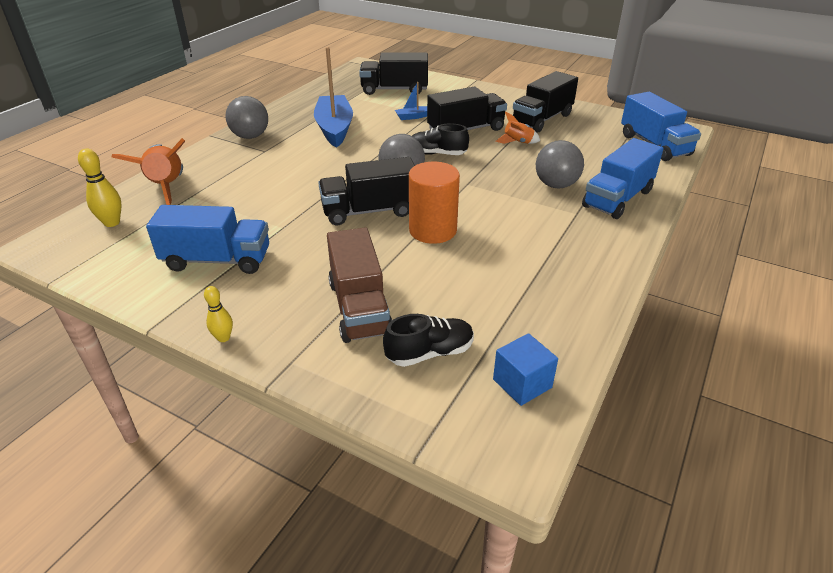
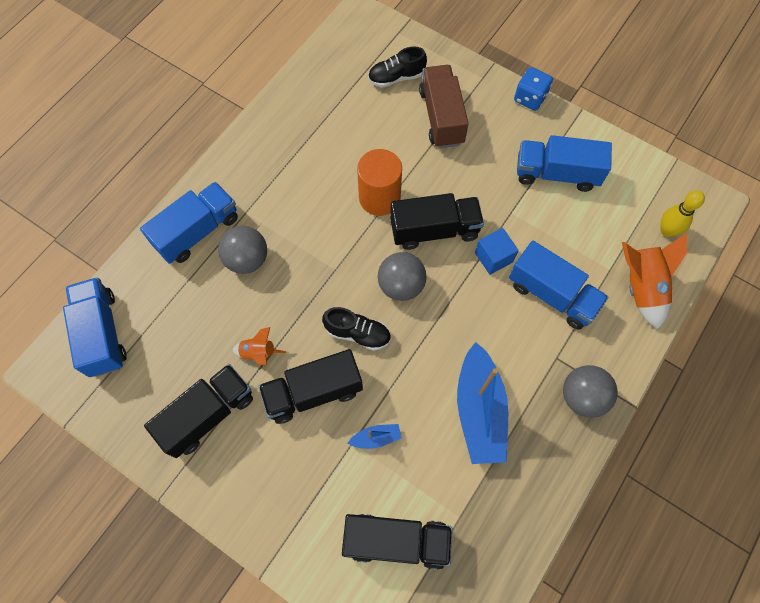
camera: 175 degrees left, 30 degrees up
(223, 338) = (530, 98): yellow bowling pin -> blue dice
(256, 179) = (552, 295): none -> blue truck
(522, 383) = (344, 53): blue cube -> blue cube (493, 257)

